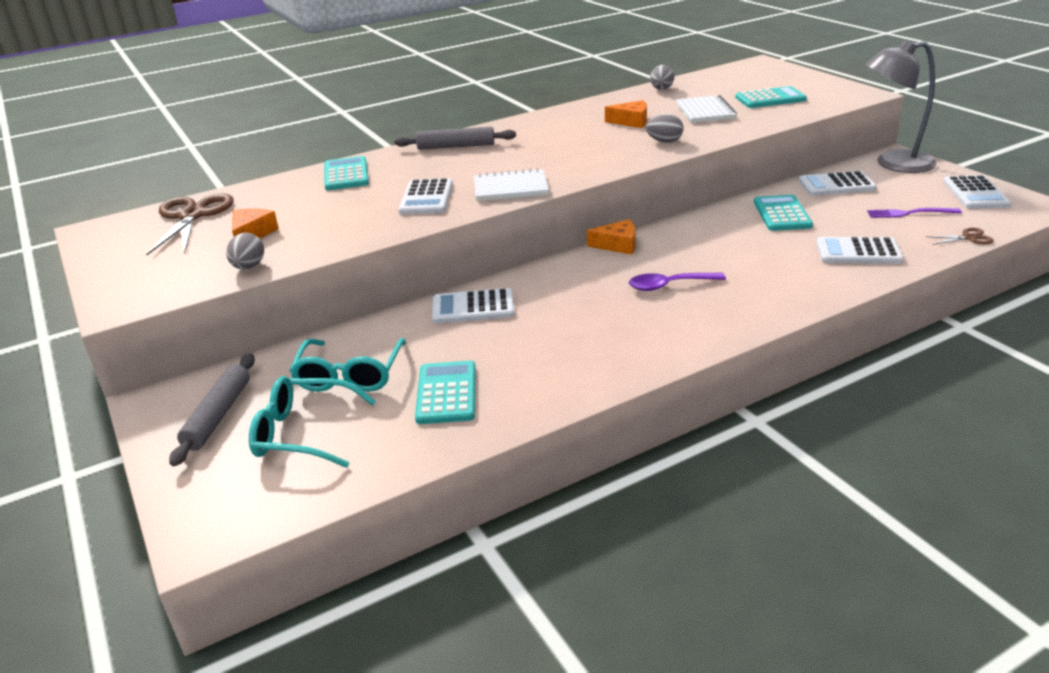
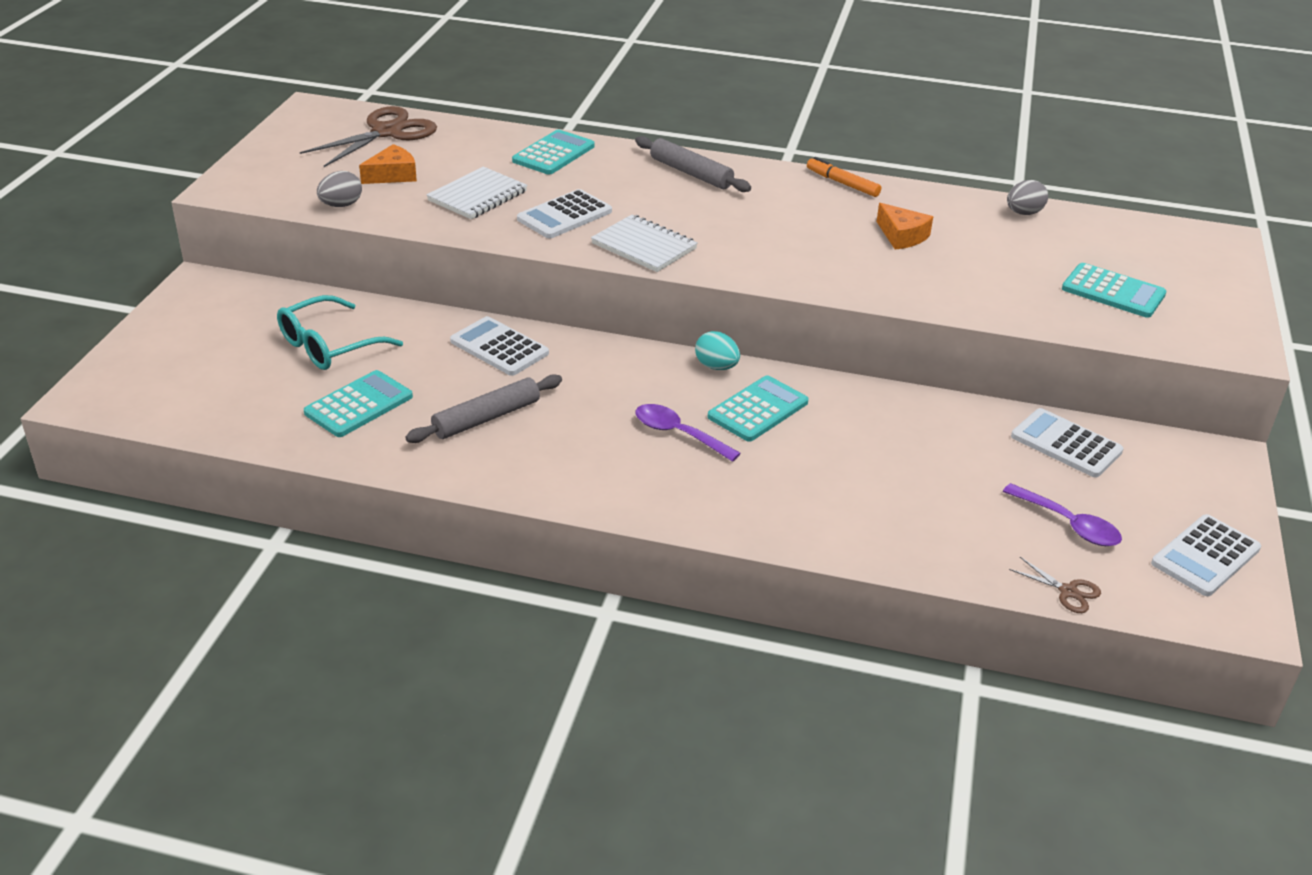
camera: 40 degrees right, 5 degrees up
(218, 415) = (214, 320): grey rolling pin -> grey rolling pin (486, 418)
(303, 433) = (235, 369): turquoise glasses -> none
(549, 115) = (842, 183): none -> orange marker
(618, 245) = (716, 367): orange cheese -> turquoise egg
(664, 141) = (880, 278): grey egg -> none
(705, 112) = (1003, 267): white notebook -> white notebook (477, 196)
(782, 214) = (933, 437): turquoise calculator -> turquoise calculator (758, 410)
(858, 252) = (916, 524): white calculator -> none
(893, 164) = (1195, 462): grey lamp -> none
(909, 213) = (1069, 524): purple fork -> purple spoon

